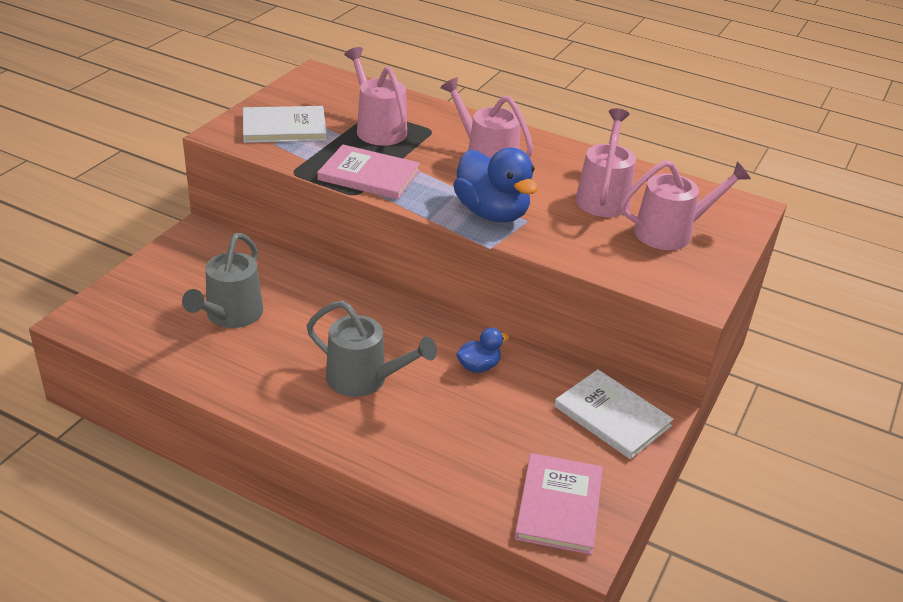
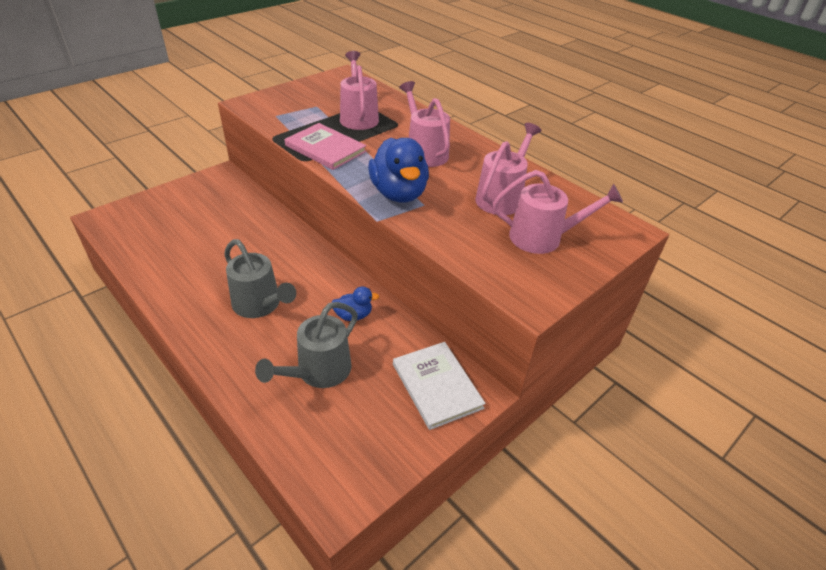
camera: 20 degrees right, 5 degrees up
(230, 316) = (201, 236): grey watering can -> grey watering can (318, 372)
(284, 127) = (292, 106): white book -> none
(558, 505) = (341, 455): pink book -> none

